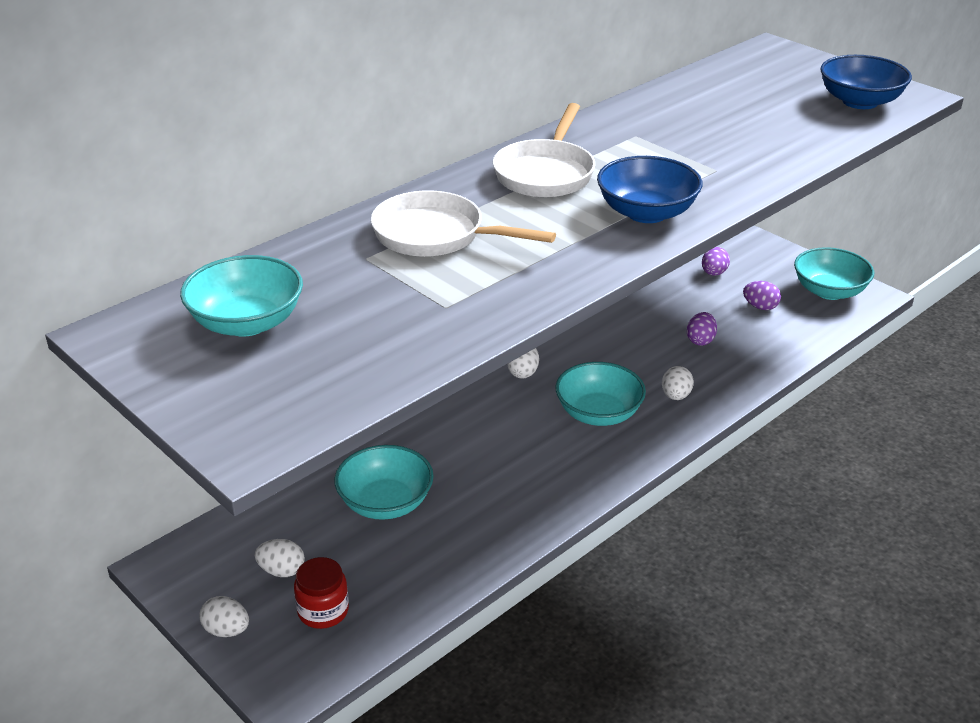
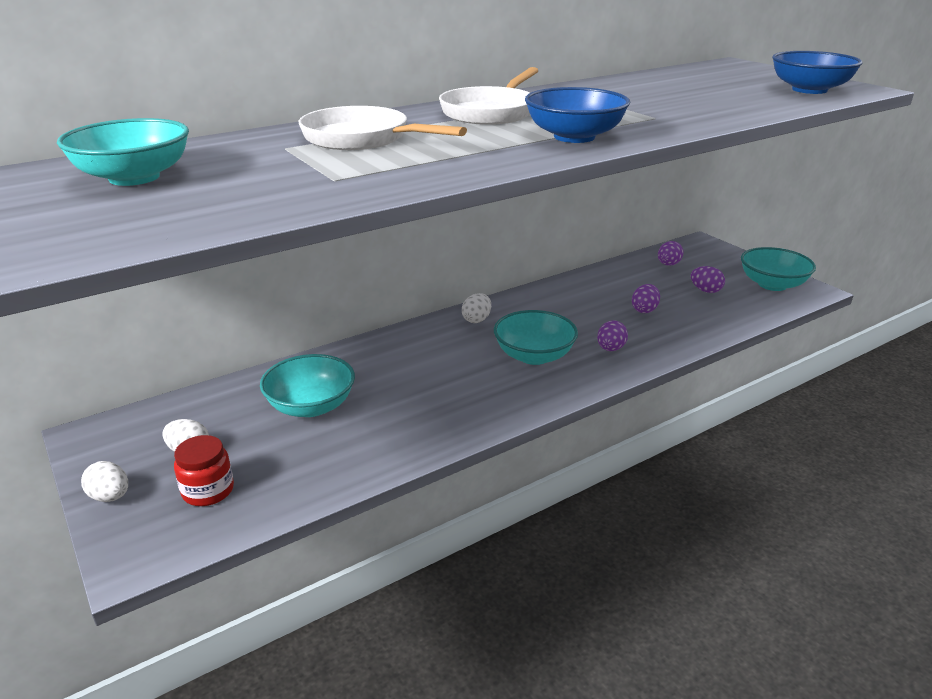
camera: 10 degrees right, 5 degrees down
(676, 396) = (610, 349): white egg -> purple egg

